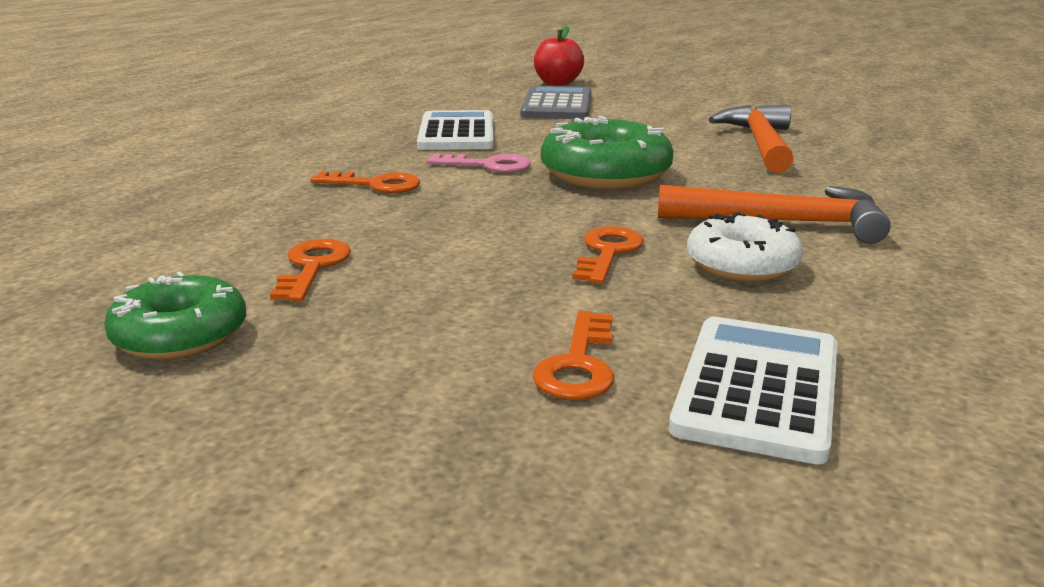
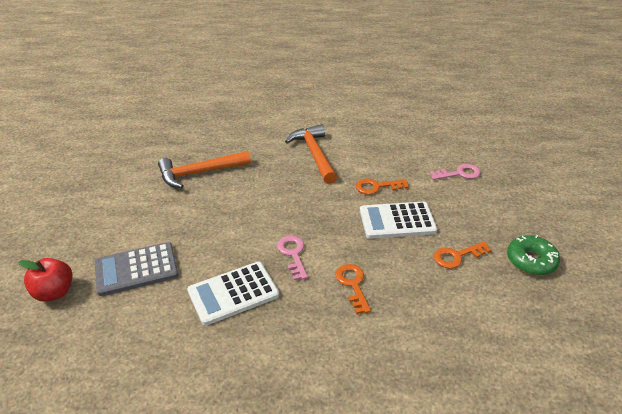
camera: 115 degrees left, 15 degrees up
(578, 365) = (459, 173): orange key -> pink key
(605, 174) = (282, 210): green donut -> none
(742, 264) = (363, 157): white donut -> none
(758, 388) = (441, 145): white calculator -> white calculator (397, 221)

